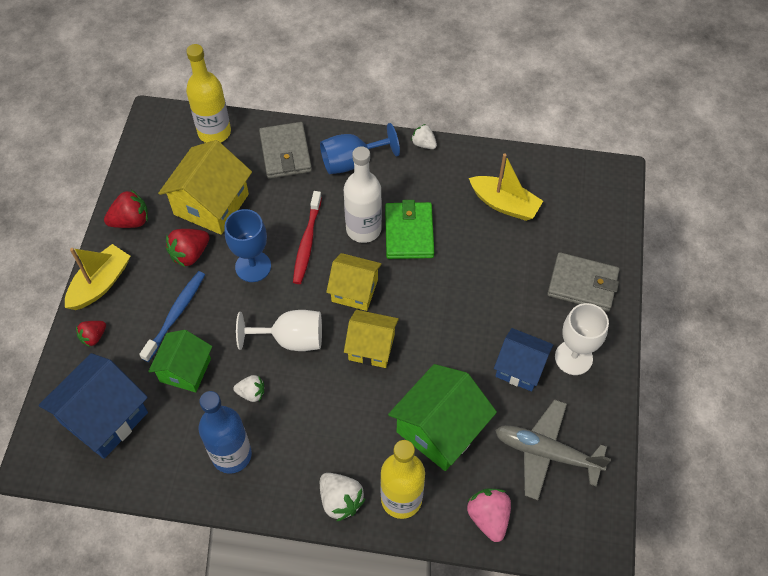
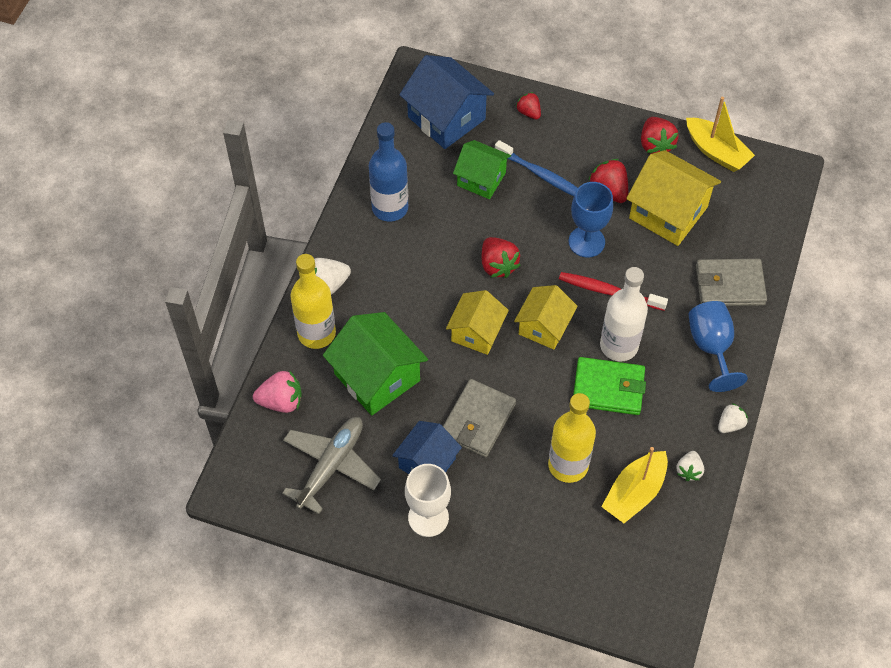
camera: 100 degrees right, 0 degrees up
(100, 284) = (585, 119): yellow boat -> yellow boat (716, 152)
(214, 132) = (764, 222): yellow bottle -> yellow bottle (568, 465)
(251, 393) = (447, 228): white strawberry -> white strawberry (689, 470)
(291, 339) = (498, 265): white goblet -> red strawberry
(582, 284) = (516, 550): grey wallet -> grey wallet (477, 420)

